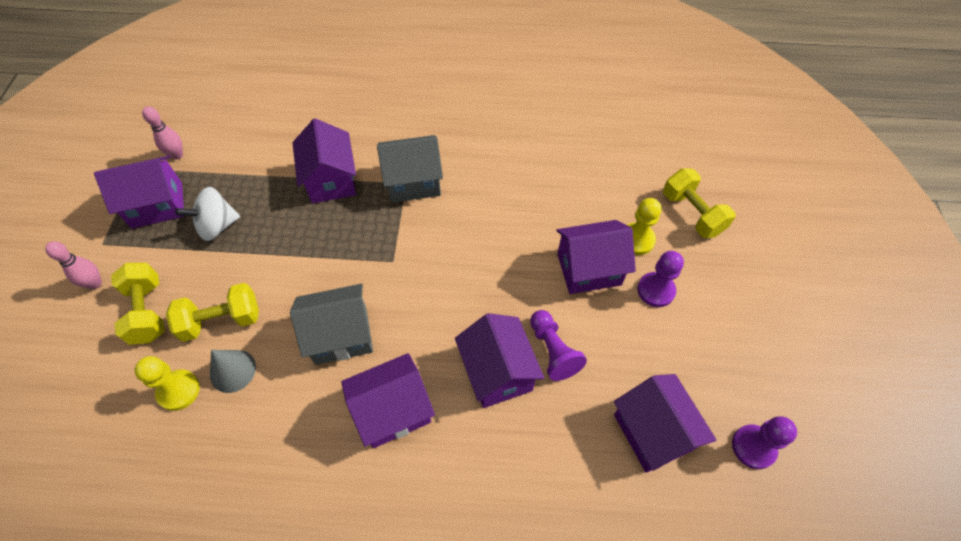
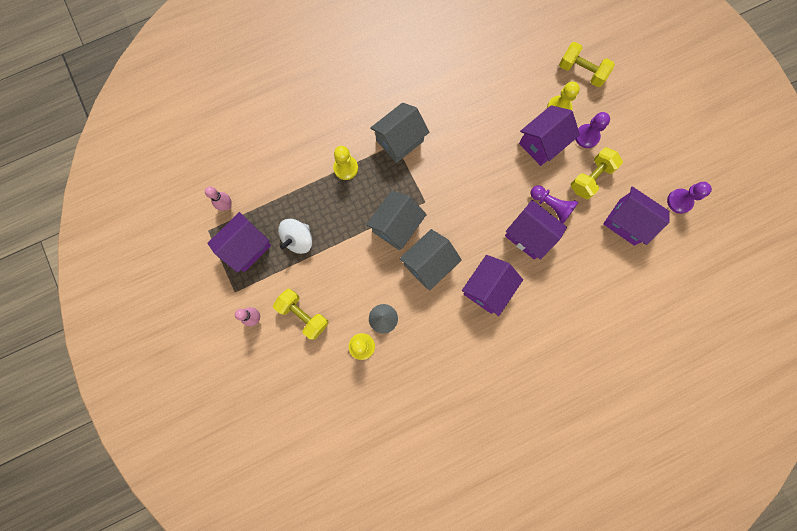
camera: 30 degrees left, 20 degrees up
(221, 321) = (352, 295): yellow dumbbell -> yellow dumbbell (591, 178)
(331, 180) = (346, 168): purple house -> yellow pawn
(337, 270) = (396, 226): none -> grey house

